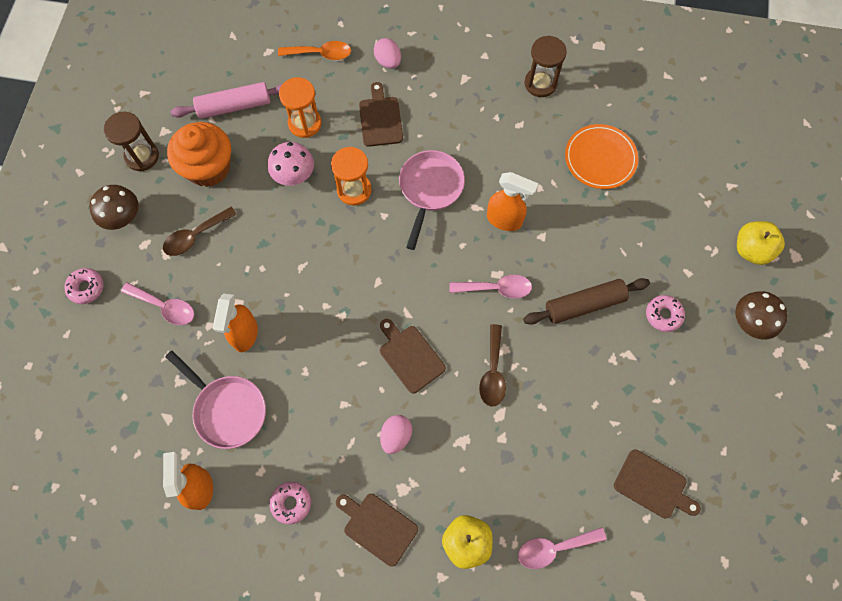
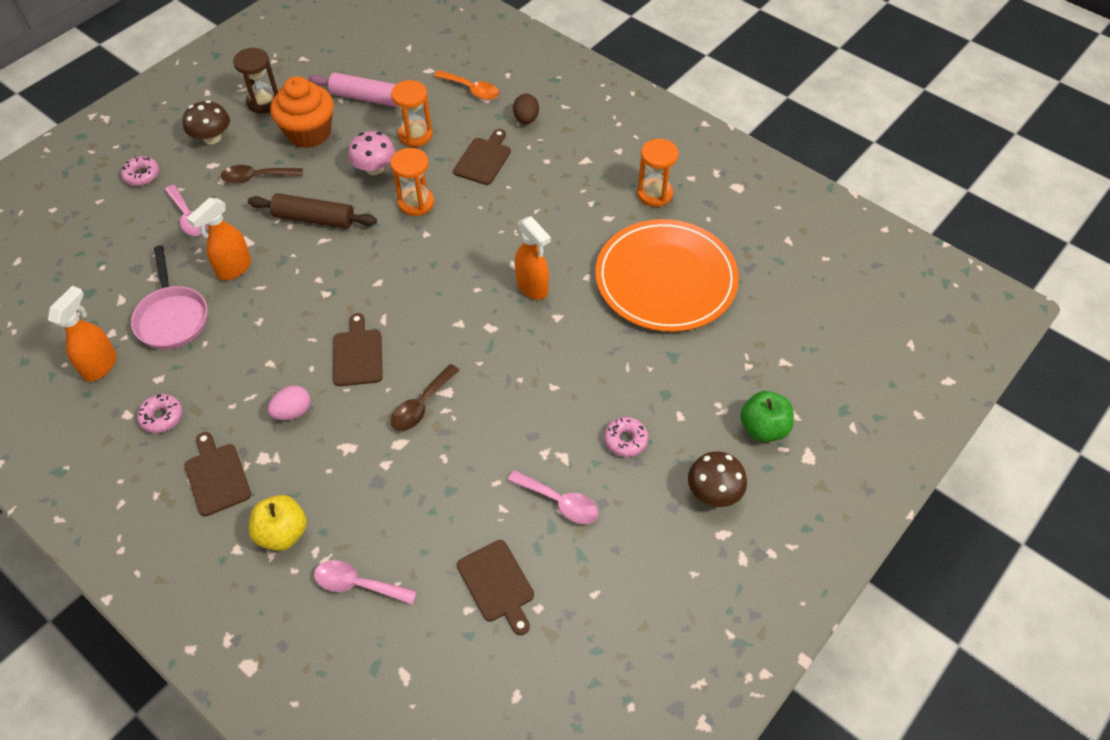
camera: 30 degrees right, 15 degrees down
(388, 61) = (526, 119): pink egg -> brown egg
(430, 189) = (483, 232): pink pan -> none
(496, 288) = (480, 339): pink spoon -> pink spoon (560, 502)
(540, 83) = (654, 194): brown hourglass -> orange hourglass
(584, 305) = (553, 393): brown rolling pin -> brown rolling pin (314, 219)
(600, 158) = (666, 279): orange plate -> orange plate, size x1.75
(751, 250) = (763, 428): yellow apple -> green apple

